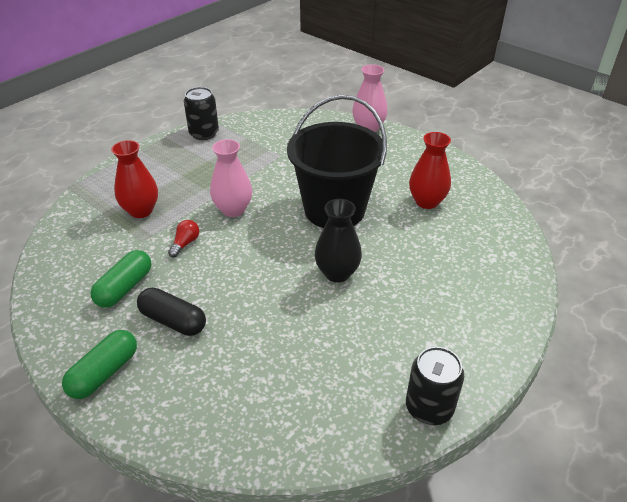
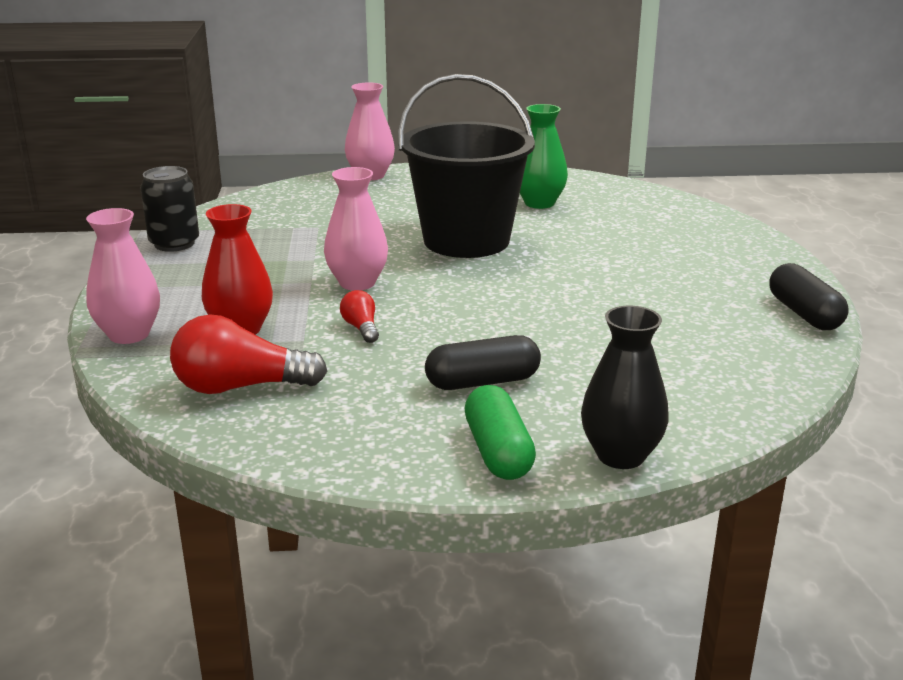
camera: 45 degrees left, 15 degrees down
(86, 248) = (240, 387): none -> red light bulb
(101, 186) = (129, 334): none -> pink vase
(124, 287) = (368, 389): green capsule -> none
(337, 273) = (564, 278): black vase -> black vase (620, 455)
(426, 202) = (539, 203): red vase -> green vase
(429, 408) = (804, 314): black can -> black capsule

